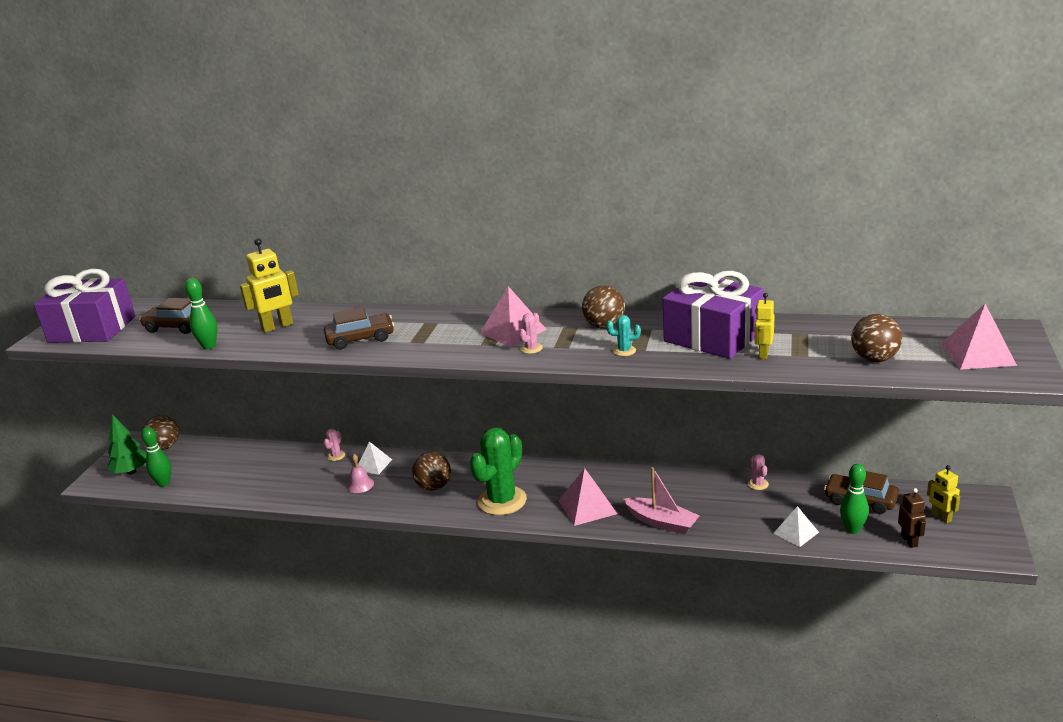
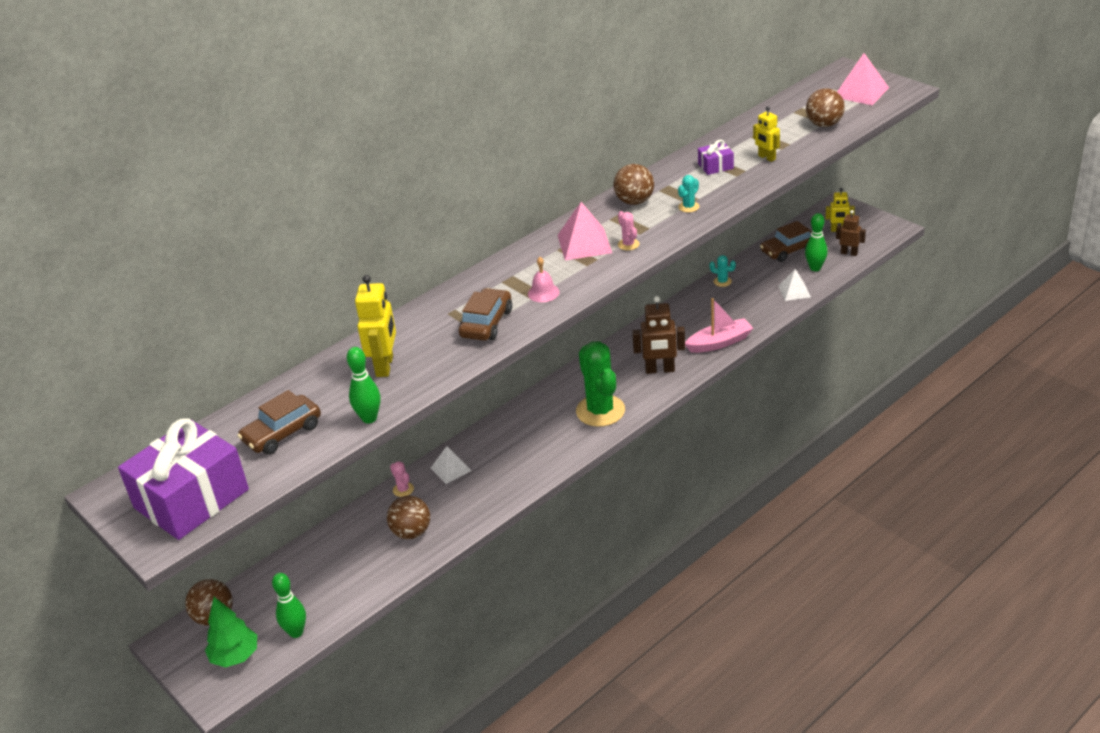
camera: 55 degrees left, 10 degrees up
(360, 485) = (475, 487): pink bell -> pink bell (543, 293)
(434, 487) = (533, 442): brown ball -> brown ball (411, 532)
(587, 507) = (660, 370): pink pyramid -> brown robot
(712, 337) = (715, 166): purple gift -> purple gift, size x0.43
(758, 484) = (722, 281): pink cactus -> turquoise cactus

